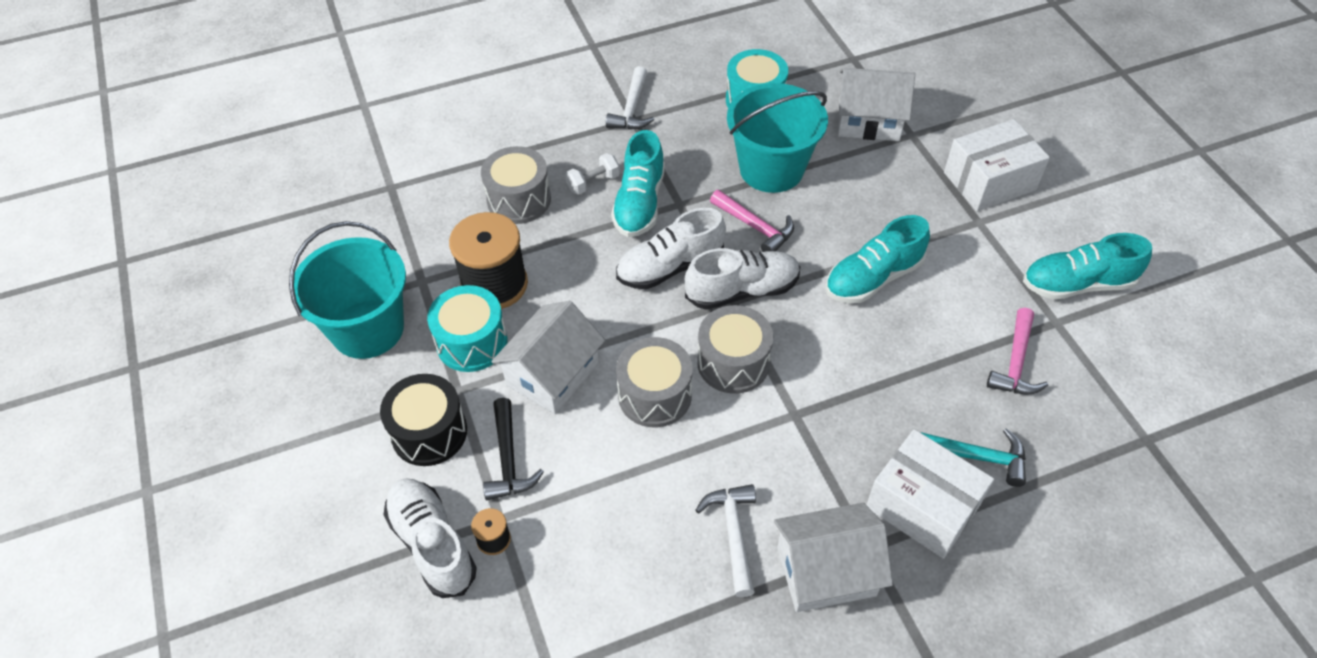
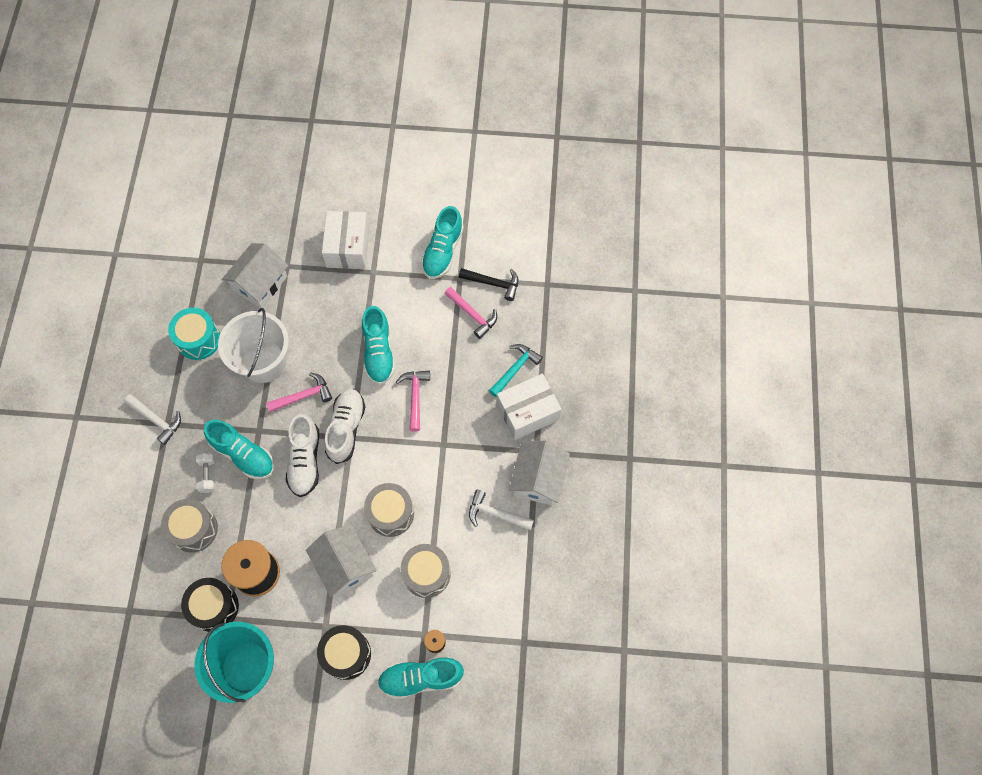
camera: 65 degrees left, 15 degrees up
(430, 262) = (214, 607): none -> black drum
(432, 544) = (421, 678): white shoe -> turquoise shoe
(472, 342) = (294, 604): turquoise drum -> none
(508, 460) = (389, 614): black hammer -> black hammer (493, 283)
(733, 363) = (393, 459): grey drum -> grey drum (426, 574)
(771, 169) = (263, 362): turquoise bucket -> white bucket
(841, 348) = (415, 396): none -> pink hammer

